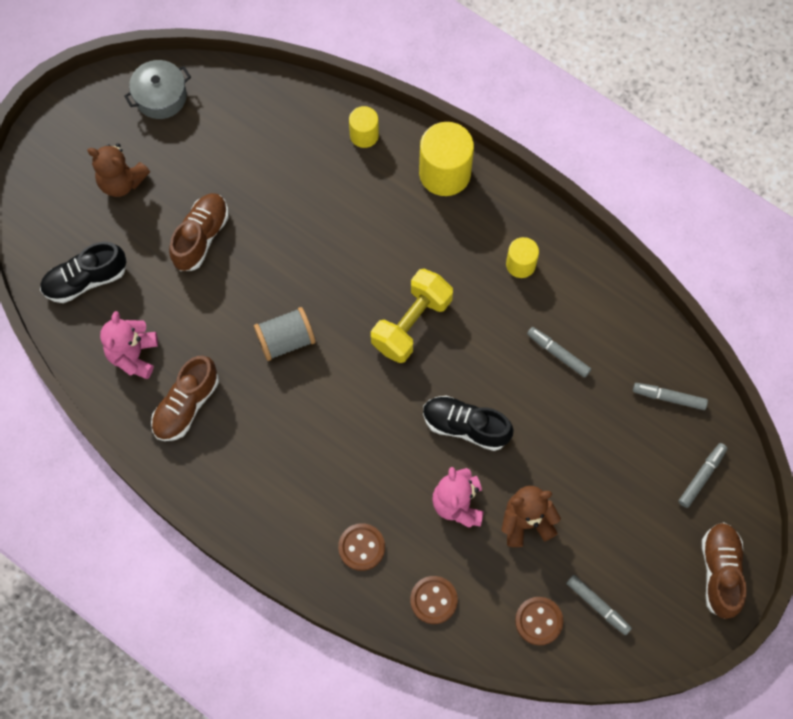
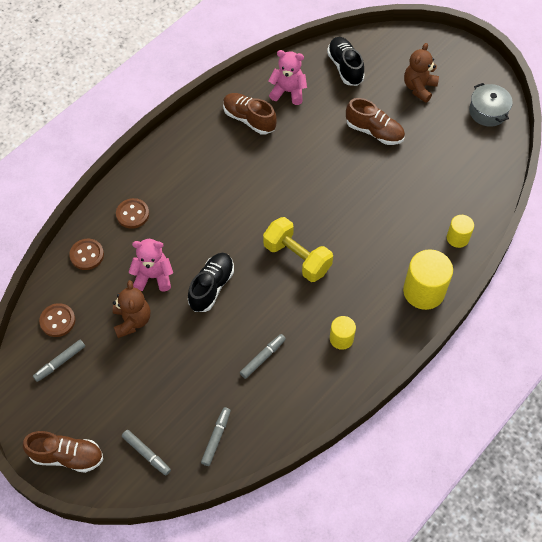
camera: 95 degrees right, 10 degrees down
(286, 340) = (291, 178): grey spool -> none

